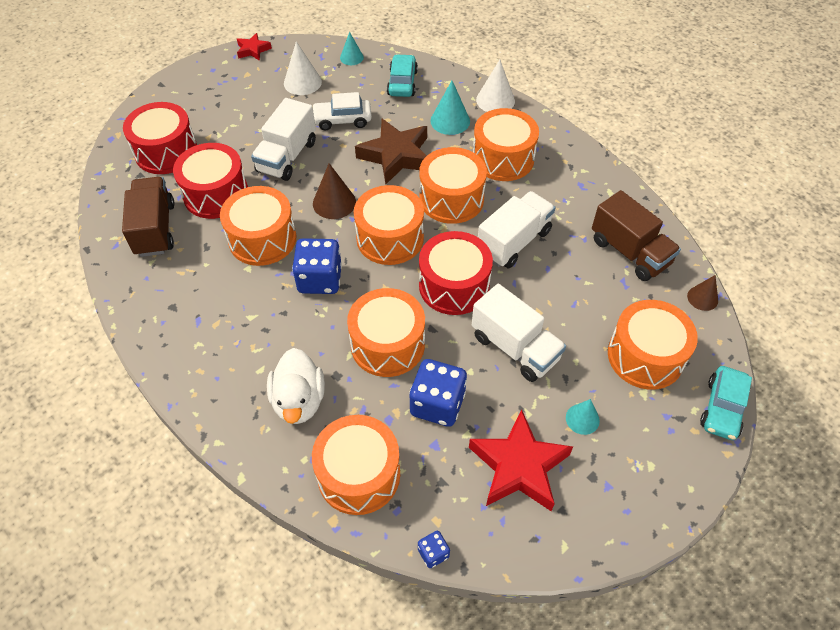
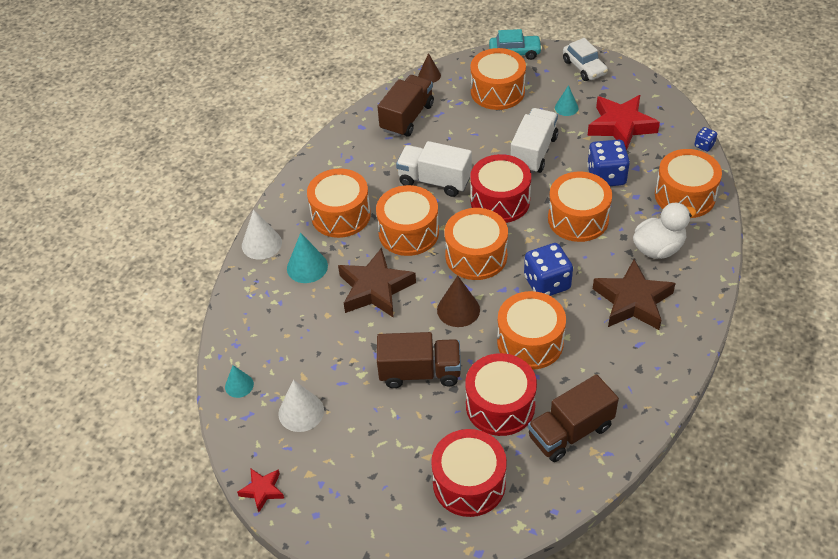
camera: 110 degrees left, 5 degrees down
(249, 340) = (632, 301): none -> brown star
(287, 157) = (420, 372): white truck -> brown truck
(342, 120) = (345, 350): white car -> white car (584, 67)
(402, 83) = (265, 324): turquoise car -> none

